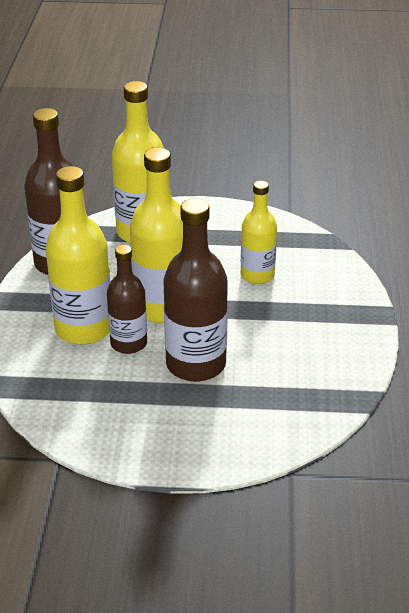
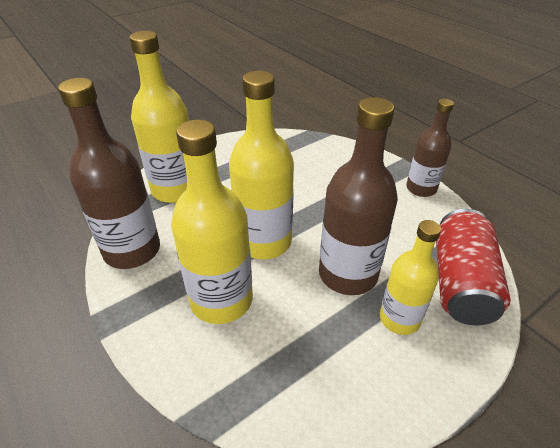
camera: 40 degrees left, 5 degrees up
(128, 343) = (275, 289): brown bottle -> brown bottle (421, 188)
(257, 275) = (299, 179): yellow bottle -> yellow bottle (399, 319)
(279, 421) = (461, 282): none -> red can

